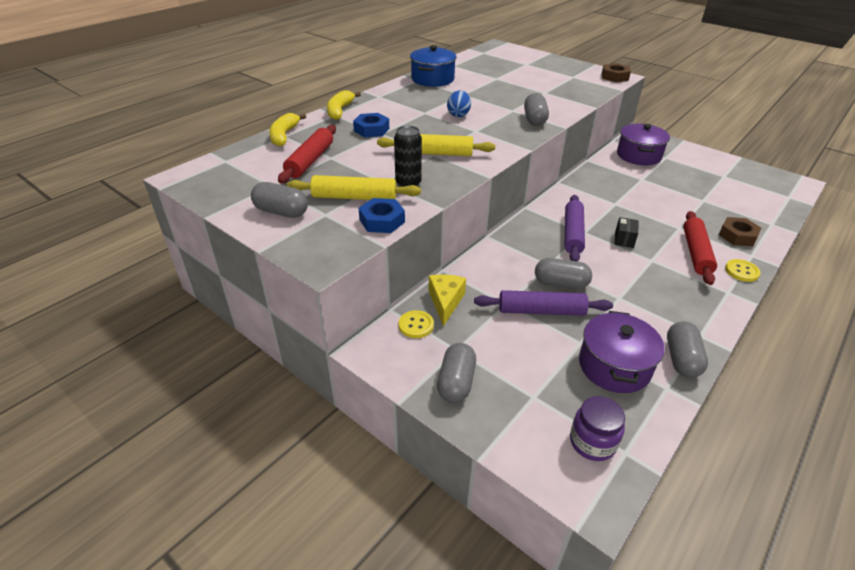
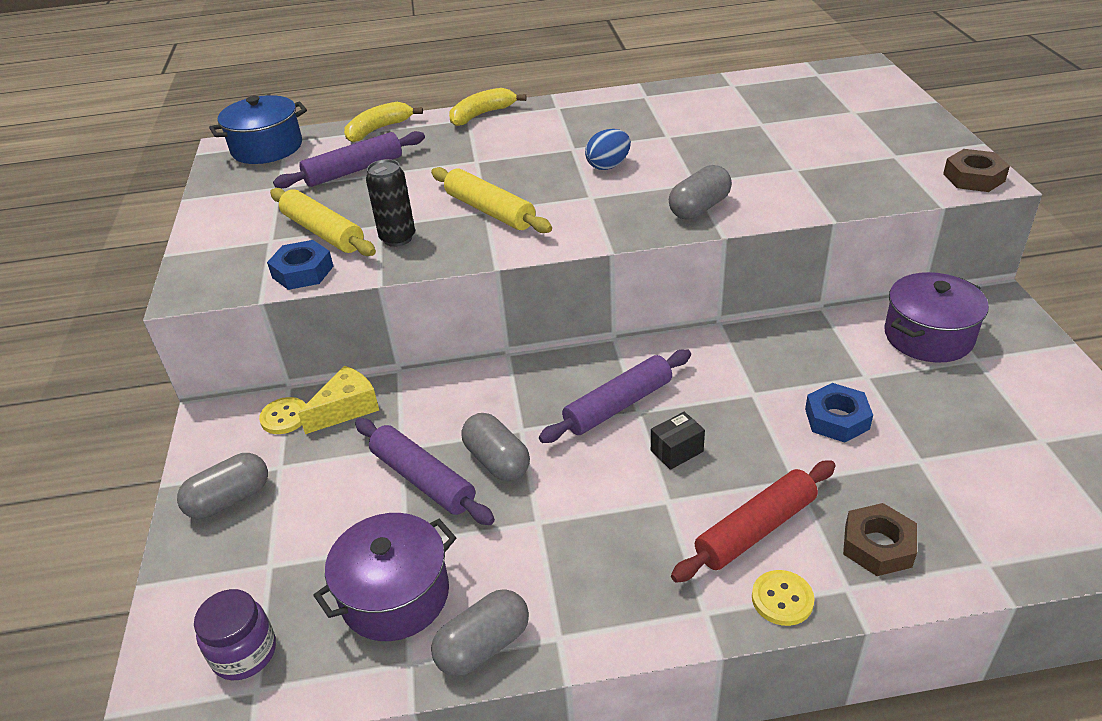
camera: 45 degrees right, 0 degrees up
(281, 212) = (241, 220): grey capsule -> none
(310, 161) = (353, 170): red rolling pin -> purple rolling pin
(371, 130) = (474, 152): blue nut -> blue nut (837, 419)
(432, 79) = (666, 100): blue pot -> blue pot (267, 148)

